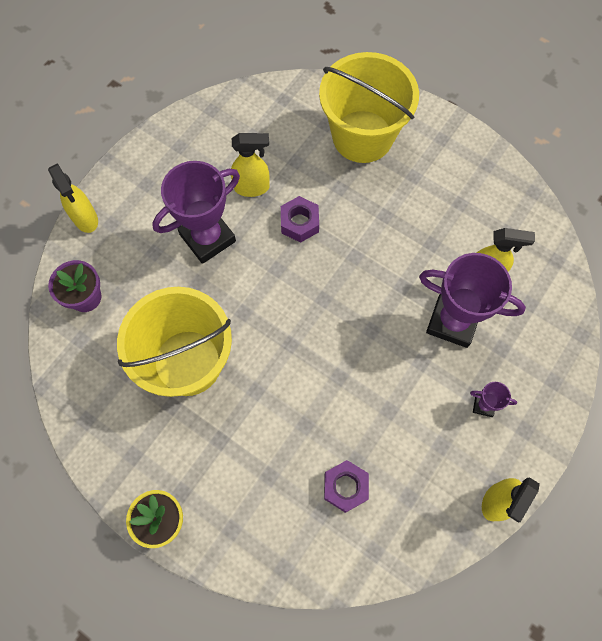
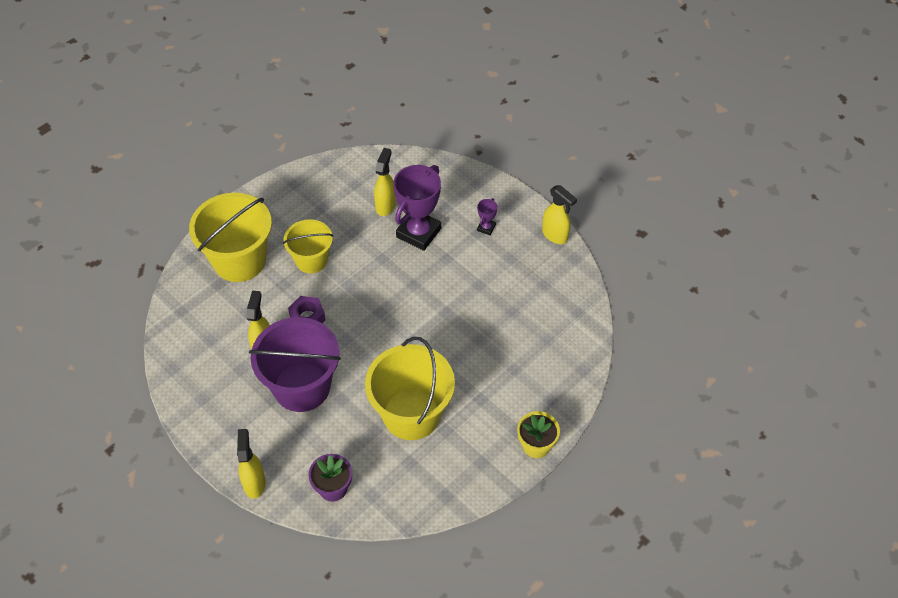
camera: 80 degrees left, 15 degrees down
(86, 219) = (254, 483): yellow spray bottle -> yellow spray bottle turned 75 degrees counterclockwise
(207, 238) = (302, 387): purple trophy -> purple bucket
(345, 487) = (530, 322): purple nut -> none
(380, 209) = (311, 260): none -> yellow bucket

